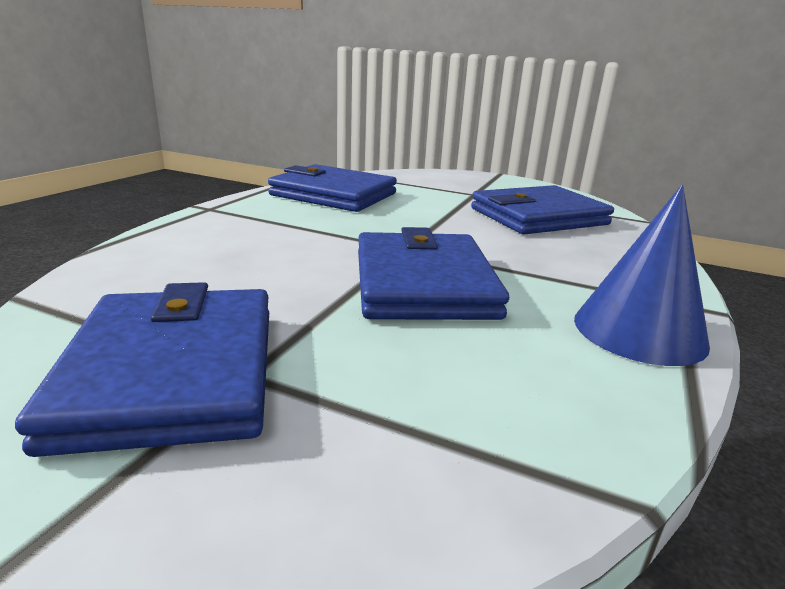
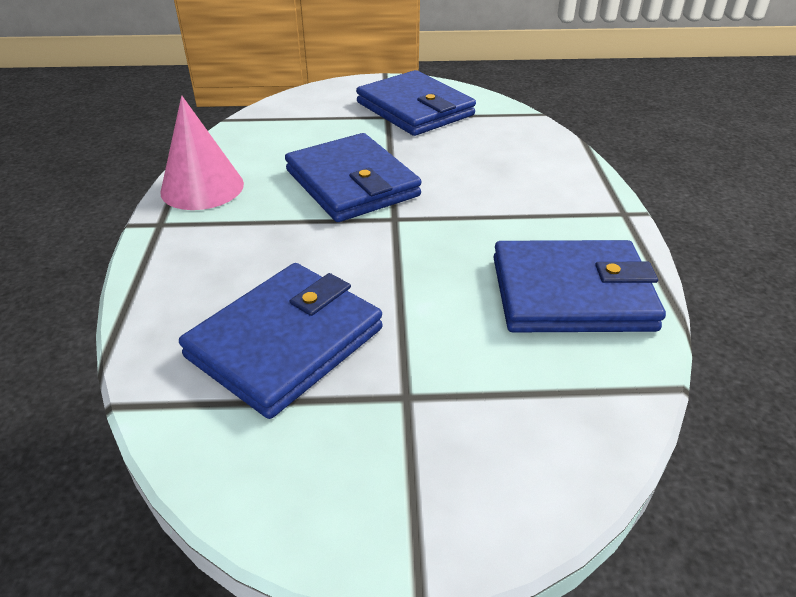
camera: 155 degrees right, 15 degrees up
(639, 331) = (202, 187): blue cone -> pink cone

